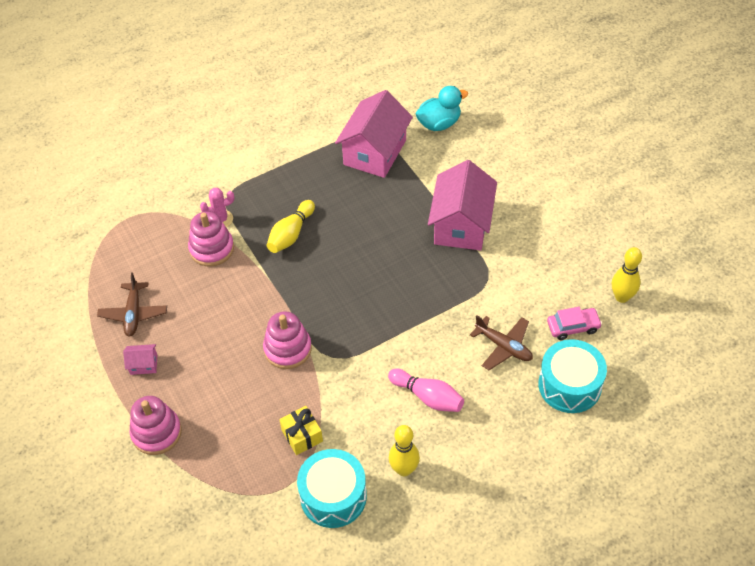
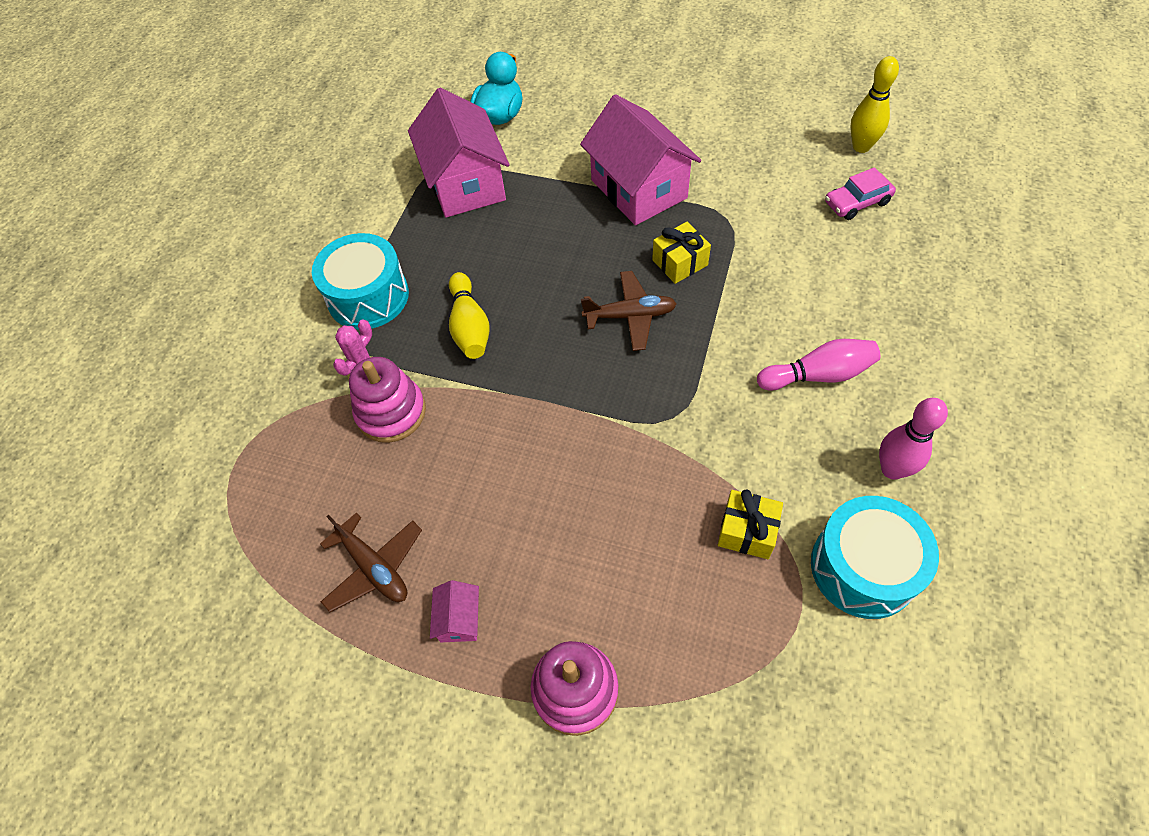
camera: 40 degrees left, 5 degrees up
(143, 364) = (459, 619): pink house -> pink house turned 45 degrees counterclockwise
(287, 349) = (614, 450): pink stacking toy -> none
(404, 469) = (892, 469): yellow bowling pin -> pink bowling pin
(432, 283) = (680, 262): none -> yellow gift
(504, 346) = (822, 268): brown plane -> brown plane (630, 316)
(569, 385) = (924, 255): turquoise drum -> turquoise drum (368, 296)
(573, 327) = (857, 202): pink car -> pink car turned 150 degrees counterclockwise

